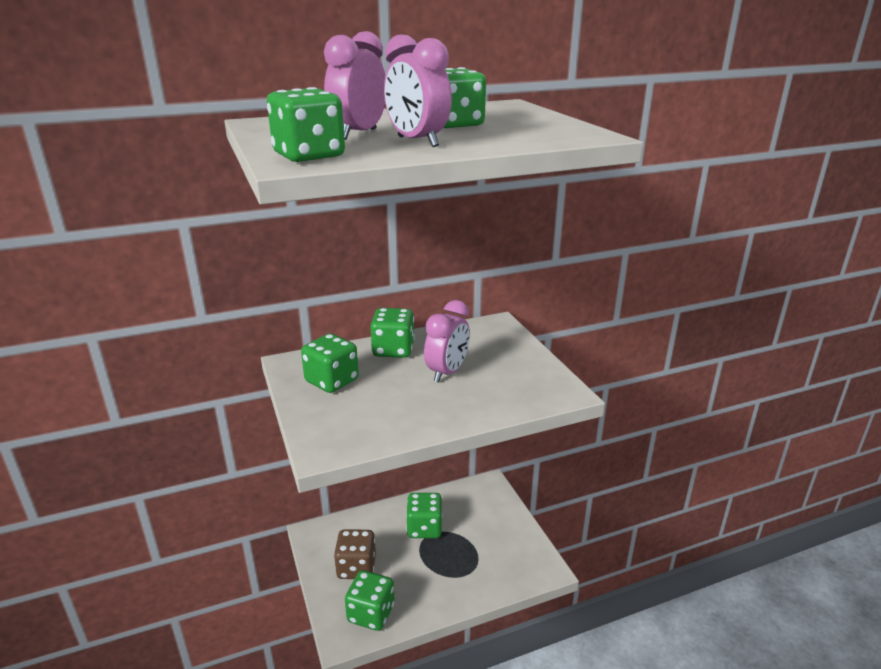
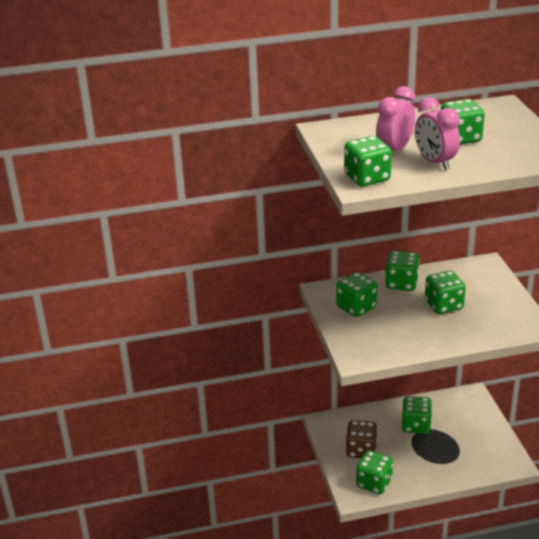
camera: 10 degrees right, 5 degrees up
(447, 372) = (443, 305): pink clock -> green dice

